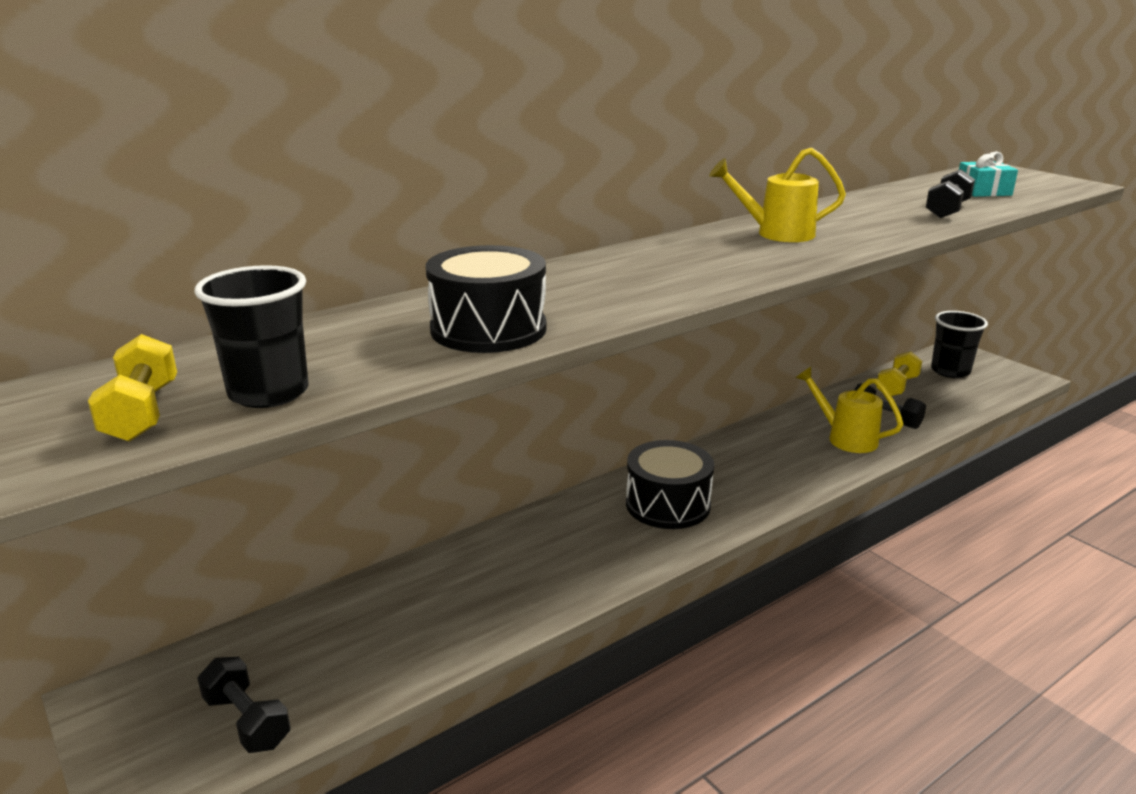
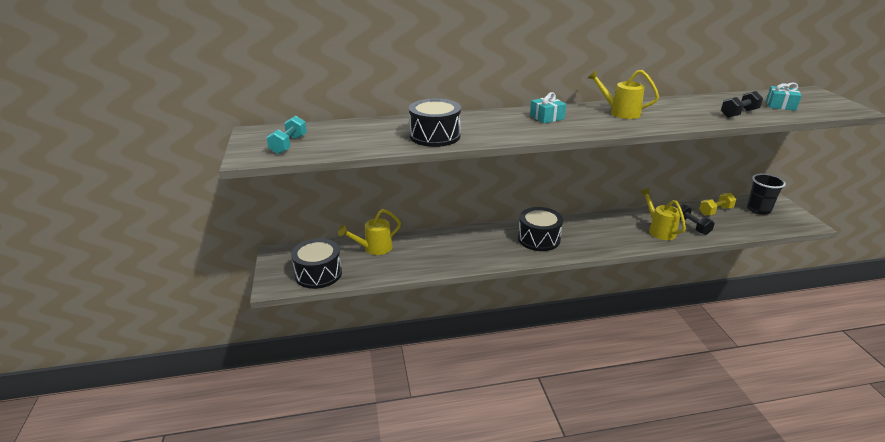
camera: 25 degrees right, 5 degrees up
(142, 413) = (289, 145): yellow dumbbell -> turquoise dumbbell
(247, 721) = (318, 274): black dumbbell -> black drum
(269, 393) = (334, 146): black cup -> none
(350, 616) = (374, 248): none -> yellow watering can
(666, 259) = (547, 117): none -> turquoise gift

